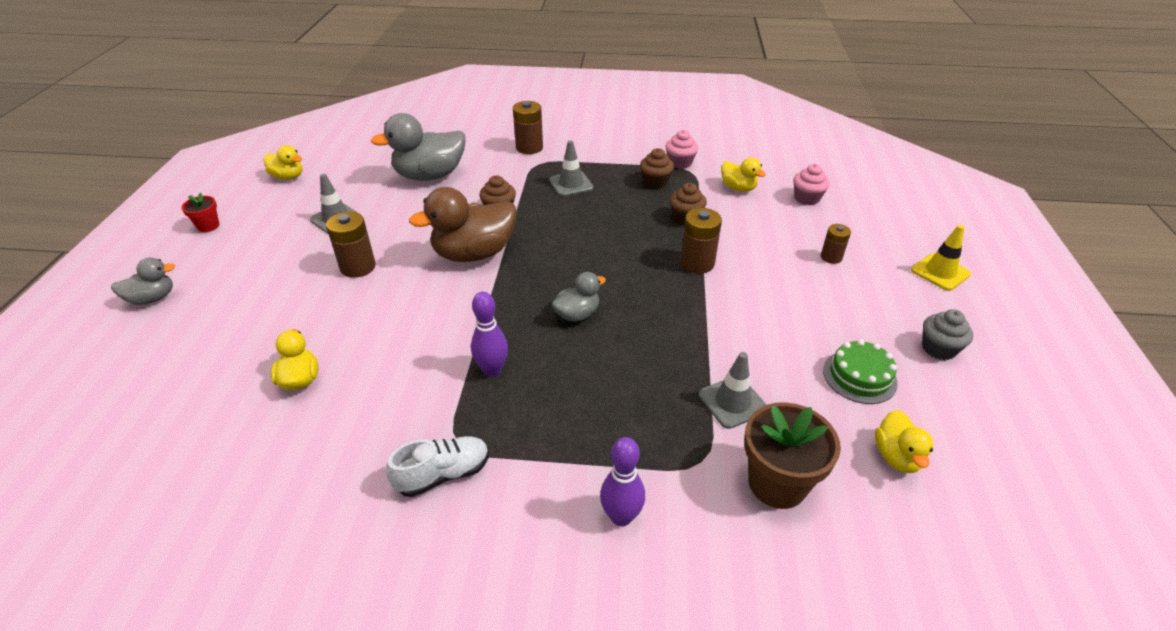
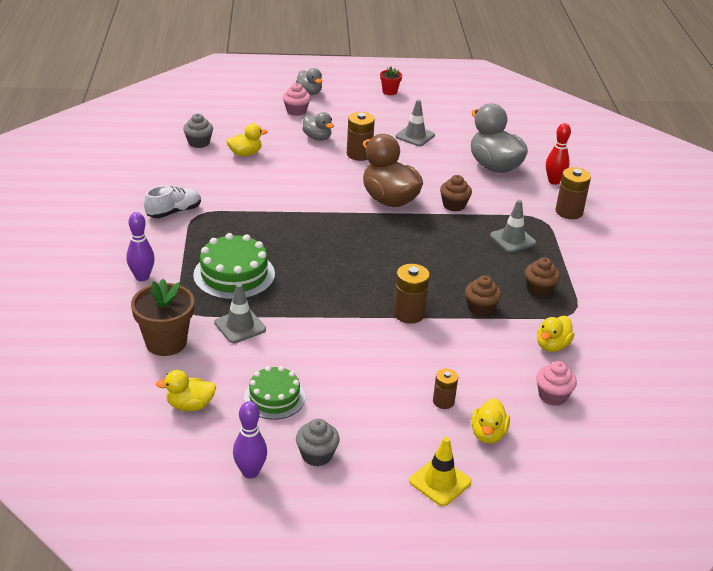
camera: 80 degrees right, 5 degrees down
(233, 438) = (199, 143): none -> grey cupcake
(288, 177) = (464, 107): yellow duck -> yellow duck (488, 434)
(443, 474) = (174, 212): white shoe -> white shoe turned 90 degrees counterclockwise
(472, 147) = (554, 181): none -> red bowling pin
(492, 370) = (261, 220): purple bowling pin -> purple bowling pin (250, 472)
(577, 314) = (325, 252): grey duck -> grey duck (317, 138)
(620, 404) = (234, 274): none -> green cake
(680, 163) = (586, 306): pink cupcake -> pink cupcake (296, 111)

